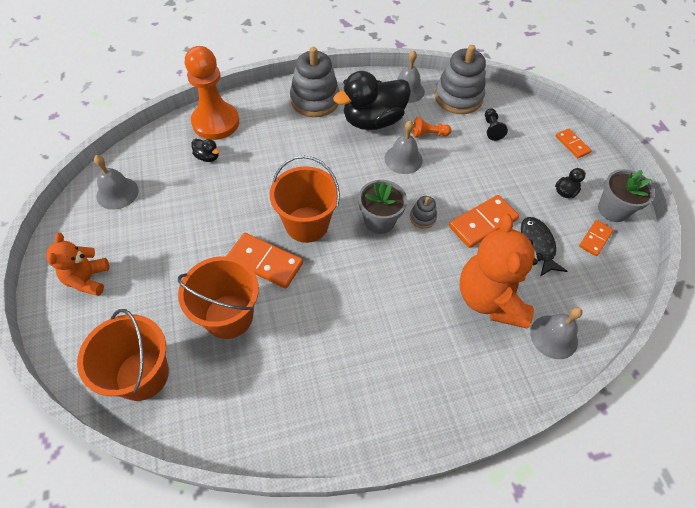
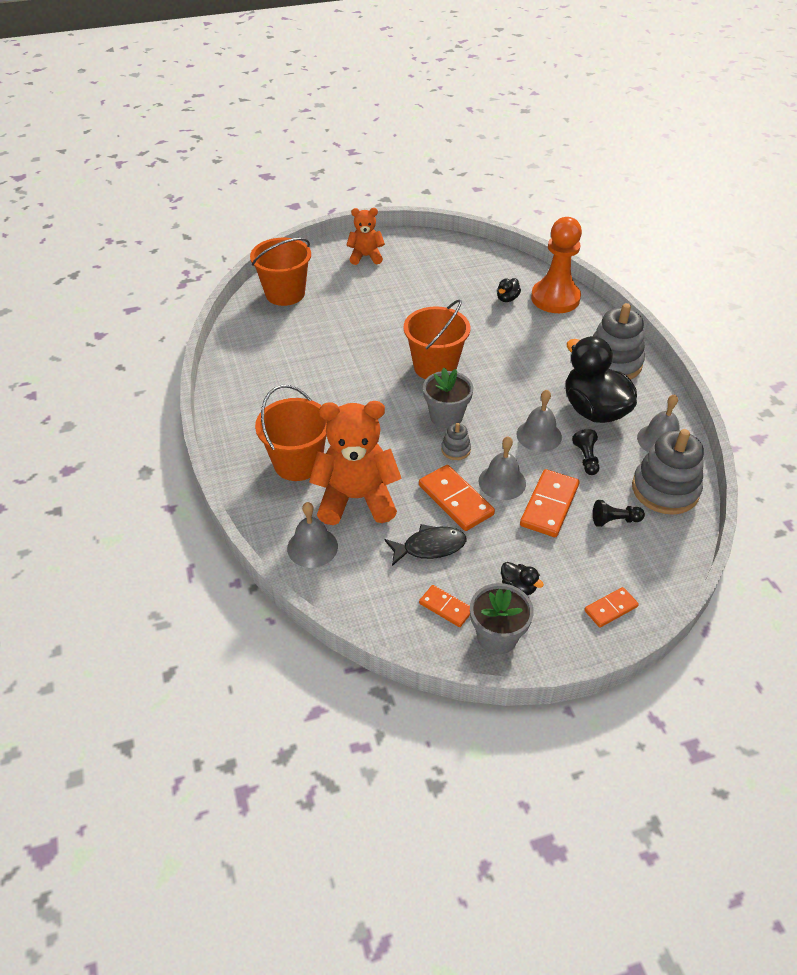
camera: 90 degrees right, 10 degrees down
(117, 193) = (454, 256): grey bell -> grey bell (502, 482)
(229, 316) = (334, 329): orange bucket -> orange bucket (298, 463)
(265, 262) = (389, 344): orange domino -> orange domino (549, 505)
(429, 134) = (586, 458): orange pawn -> black pawn

